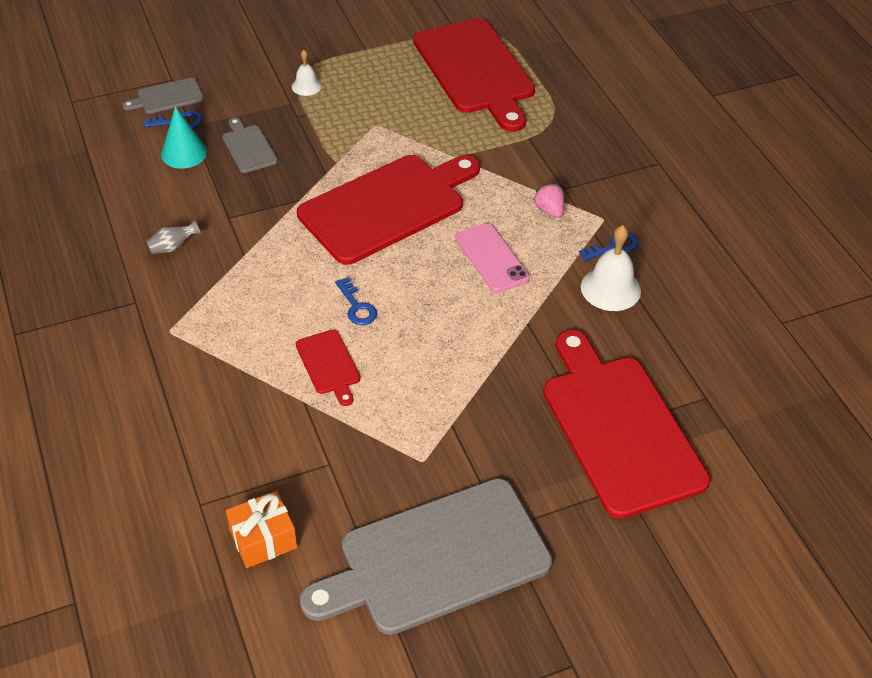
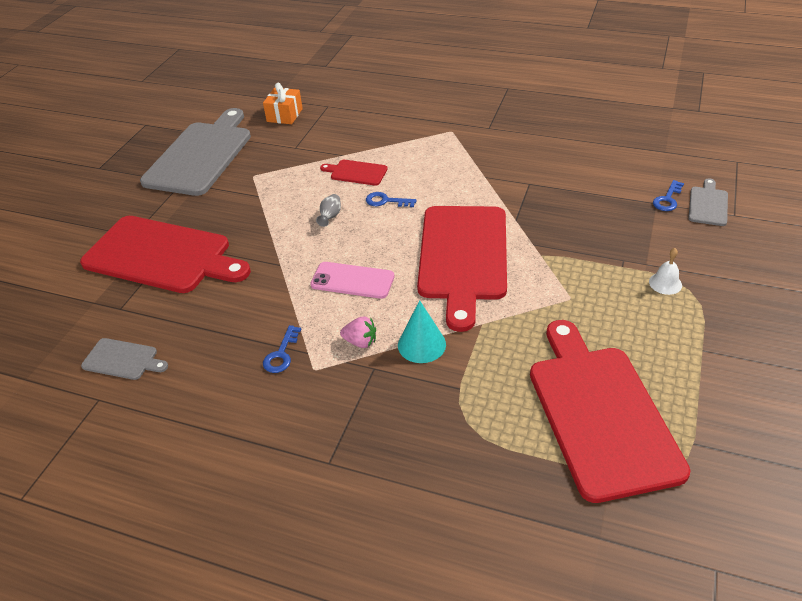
camera: 135 degrees right, 5 degrees down
(173, 247) = (523, 154): grey vase -> grey vase (330, 217)
(184, 153) = (623, 189): turquoise cone -> turquoise cone (421, 344)
(248, 147) = (602, 219): grey cutting board -> grey cutting board (123, 359)
(475, 70) = (600, 414): red cutting board -> red cutting board turned 60 degrees clockwise
(610, 288) = (251, 324): white bell -> none

